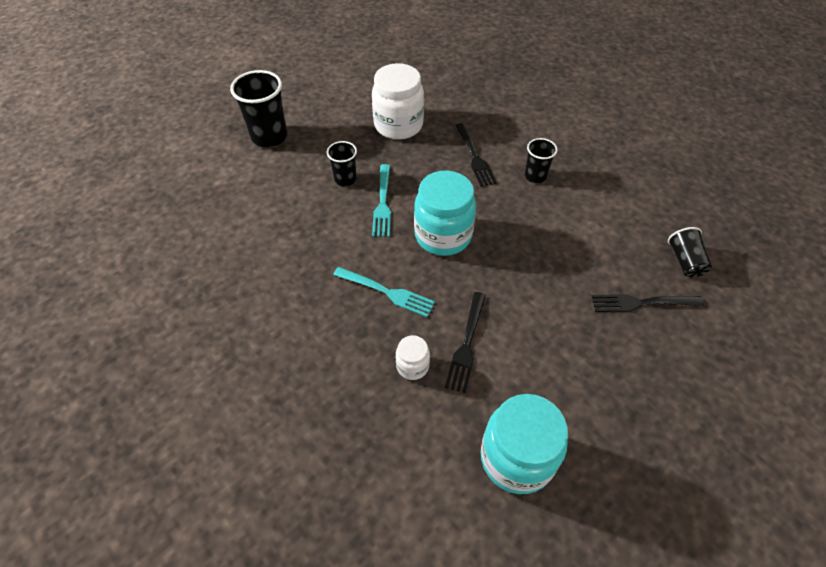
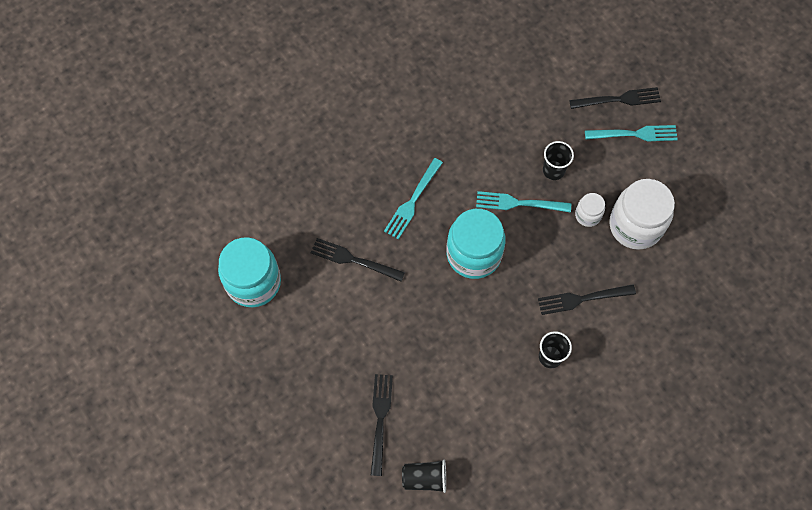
camera: 95 degrees right, 15 degrees up
(269, 137) = (618, 99): black cup -> black fork
(306, 126) = (634, 134): none -> turquoise fork
(412, 366) = (338, 216): white jar -> white jar (588, 215)

